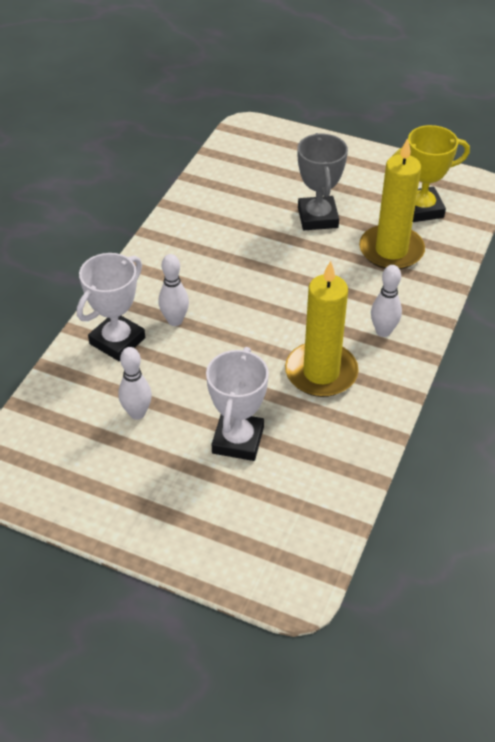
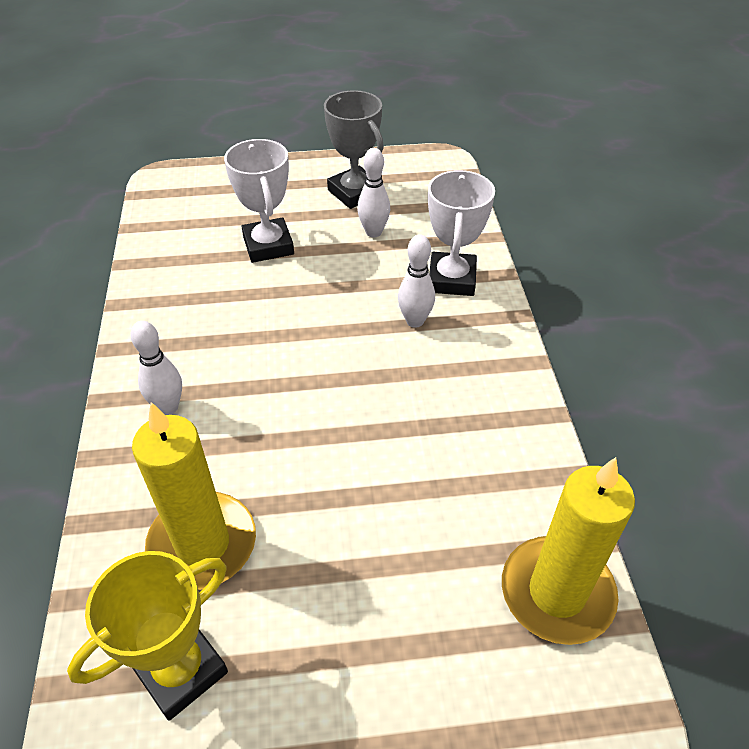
camera: 150 degrees right, 0 degrees up
(317, 217) = (346, 556): grey trophy -> grey trophy (355, 192)
(321, 372) = (221, 331): yellow candle -> yellow candle (557, 592)

